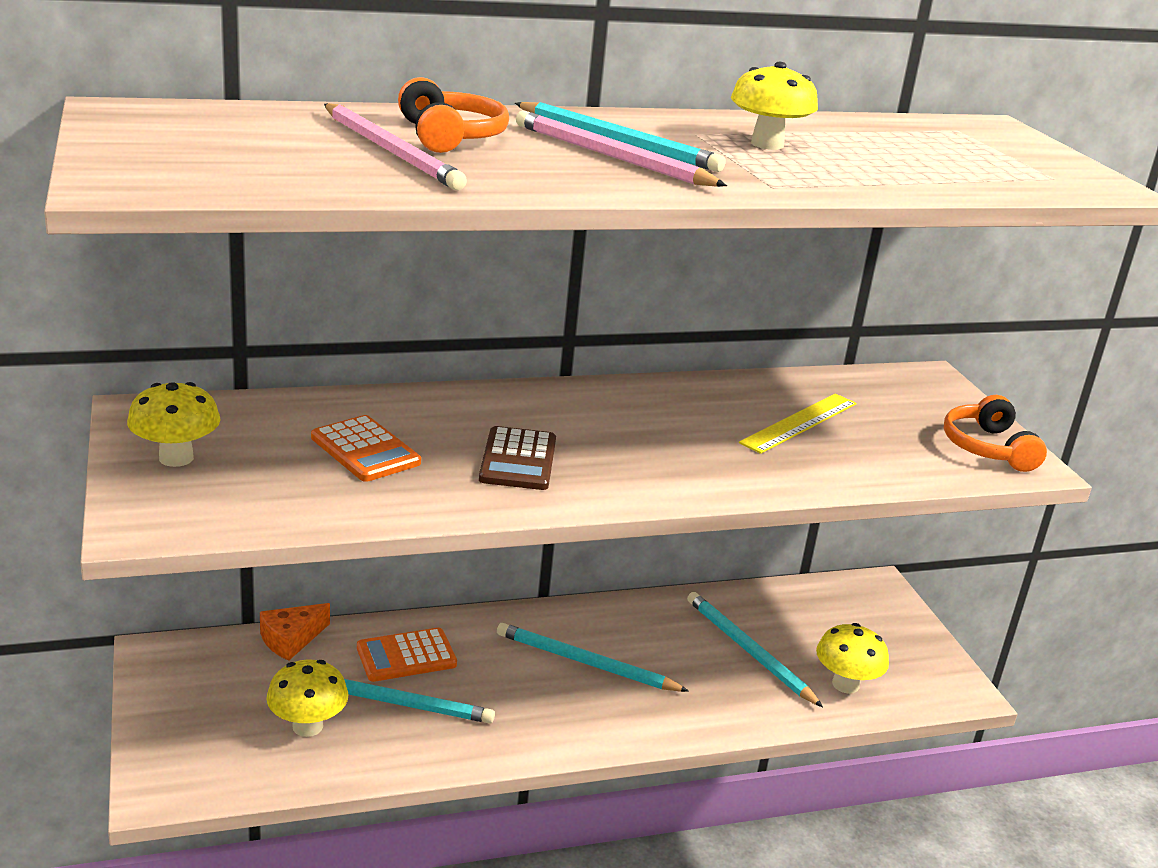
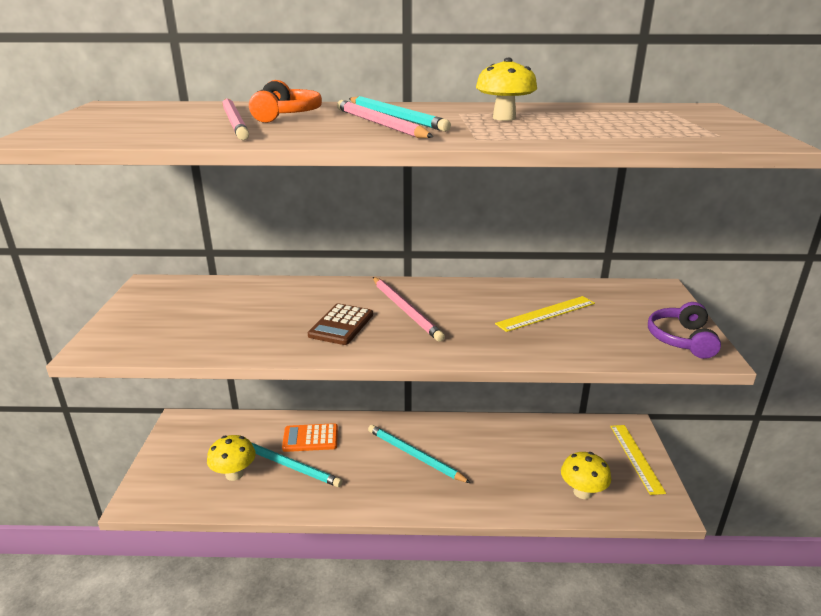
camera: 20 degrees right, 0 degrees up
(176, 458) = (145, 310): yellow mushroom -> none
(291, 639) = (252, 421): orange cheese -> none
(365, 450) = (253, 313): orange calculator -> none
(598, 430) = (405, 310): none -> pink pencil
(749, 651) = (524, 461): turquoise pencil -> none
(899, 628) = (636, 458): none -> yellow ruler
(987, 448) = (681, 339): orange headphones -> purple headphones

